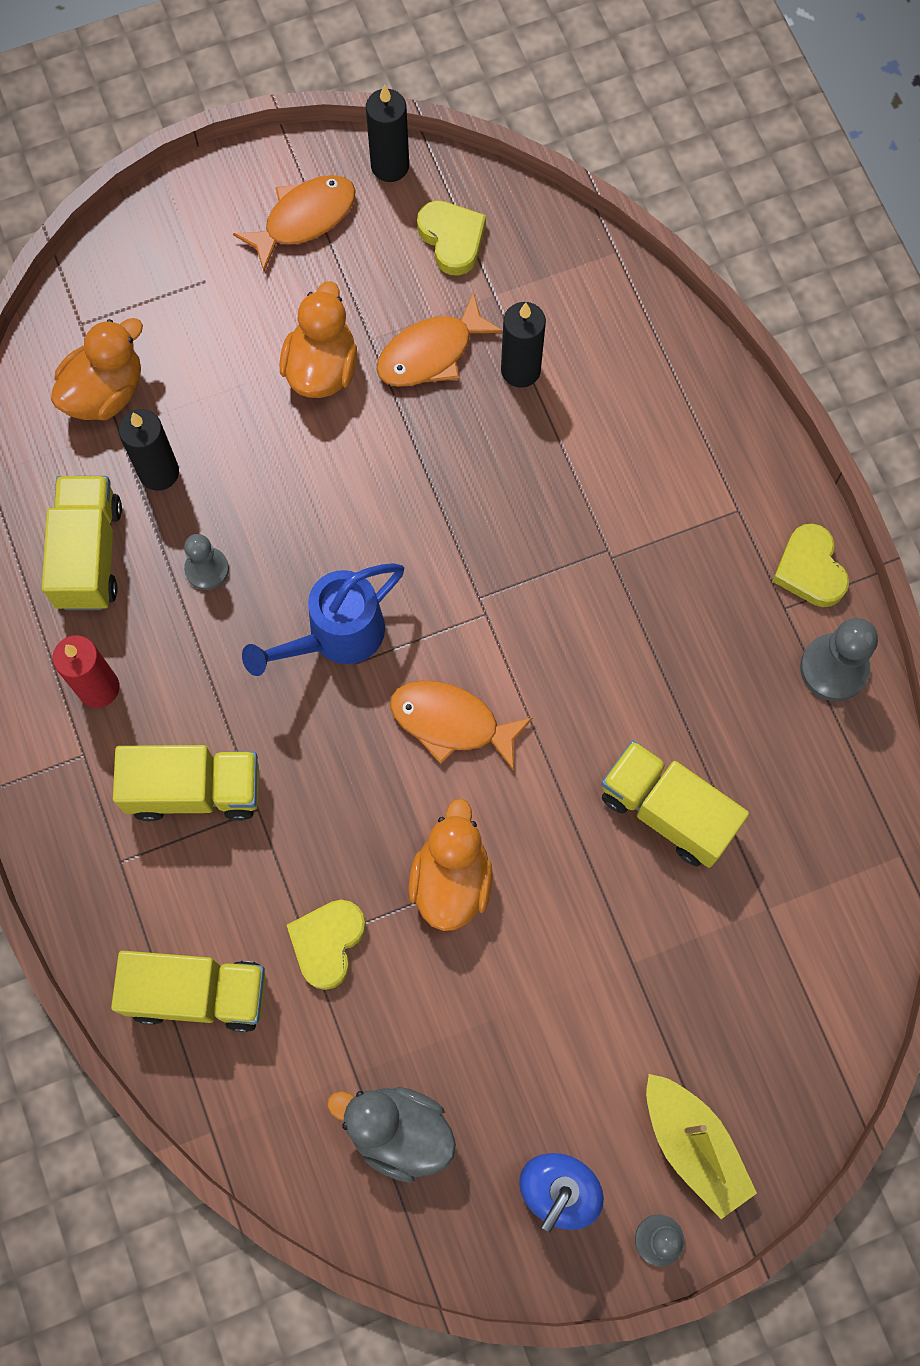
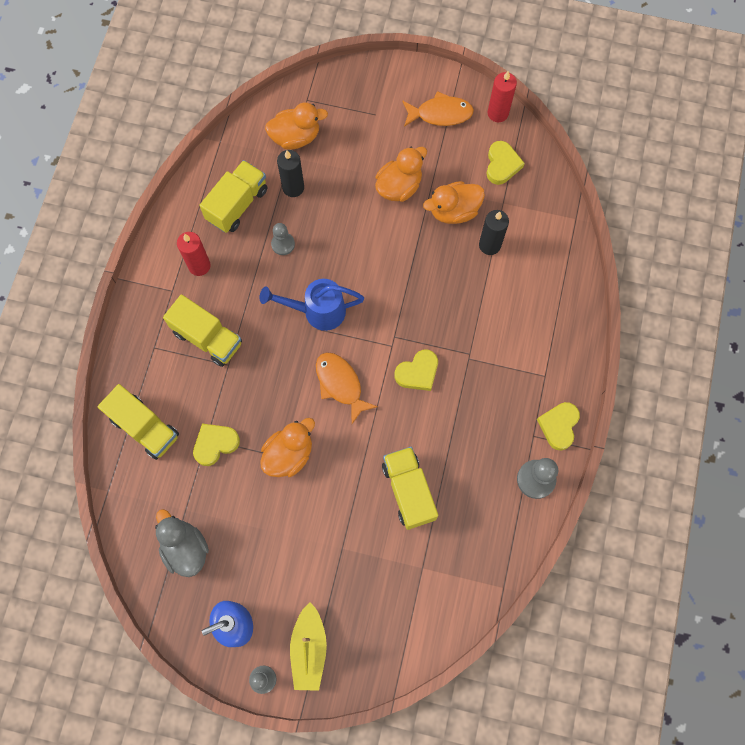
camera: 35 degrees right, 0 degrees up
(390, 166) = (498, 113): black candle -> red candle
(431, 353) = (454, 211): orange fish -> orange duck
(553, 628) = (418, 372): none -> yellow heart

